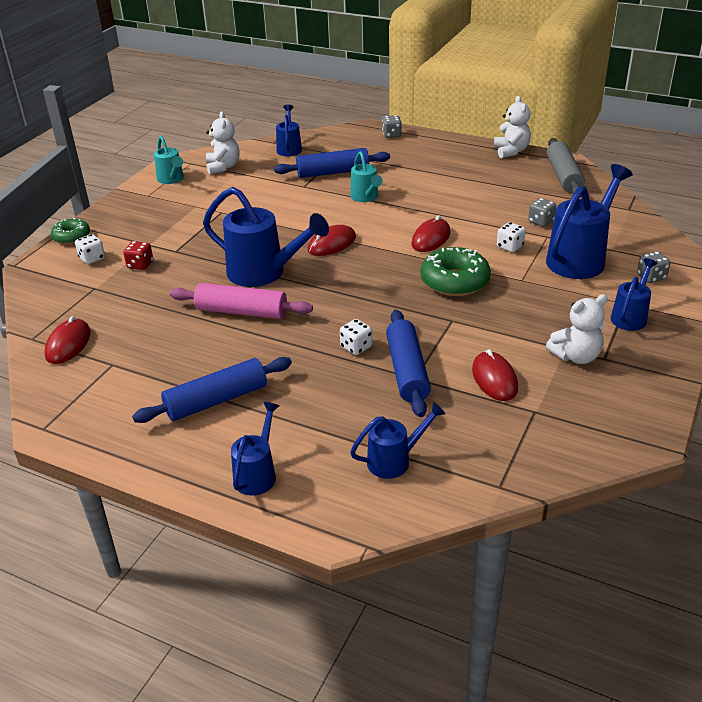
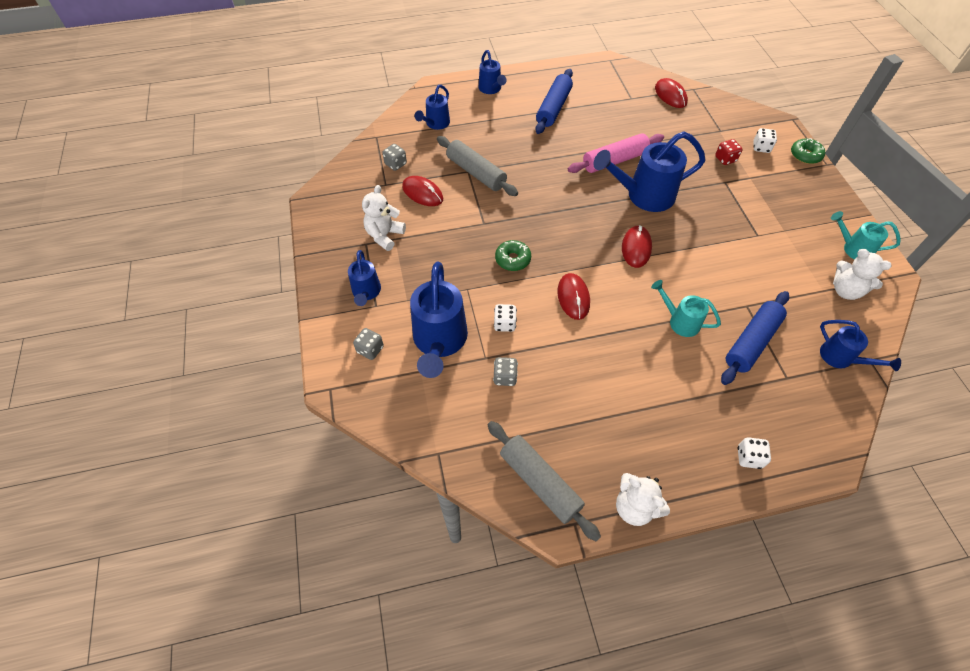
camera: 140 degrees right, 20 degrees up
(356, 347) = (520, 173): white dice -> white dice (749, 457)
(391, 135) = (788, 457): grey dice -> grey dice (395, 164)
(407, 371) = (476, 172): blue rolling pin -> grey rolling pin
(454, 281) = (512, 259): green donut -> green donut, size x0.60

